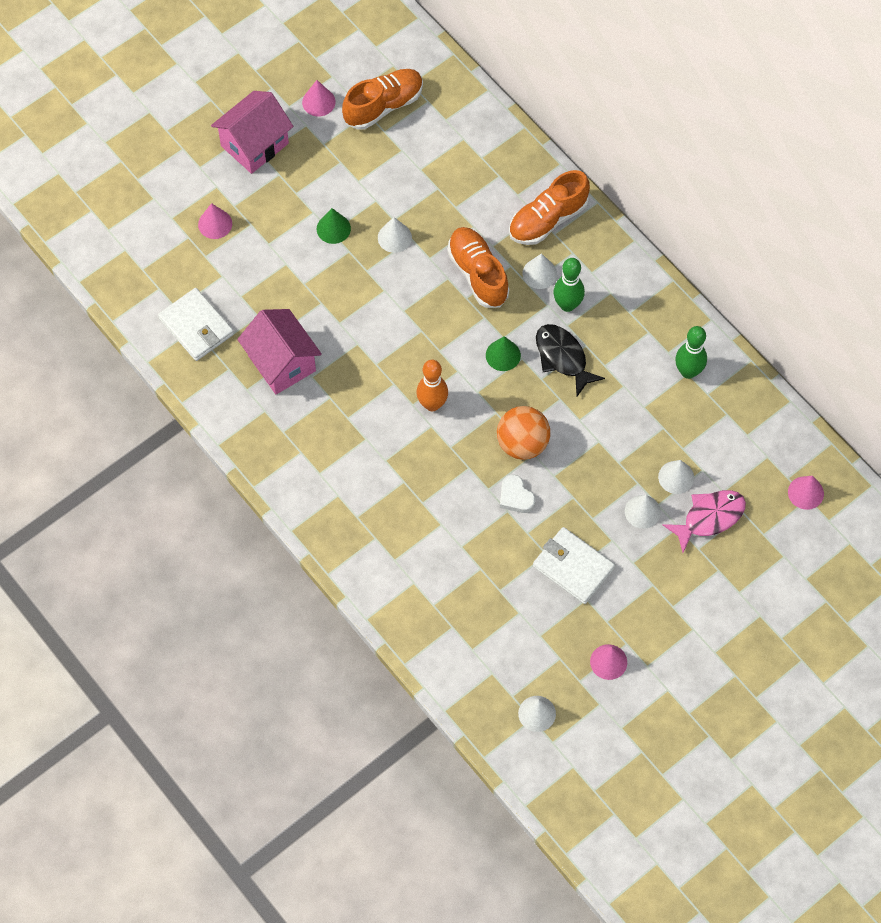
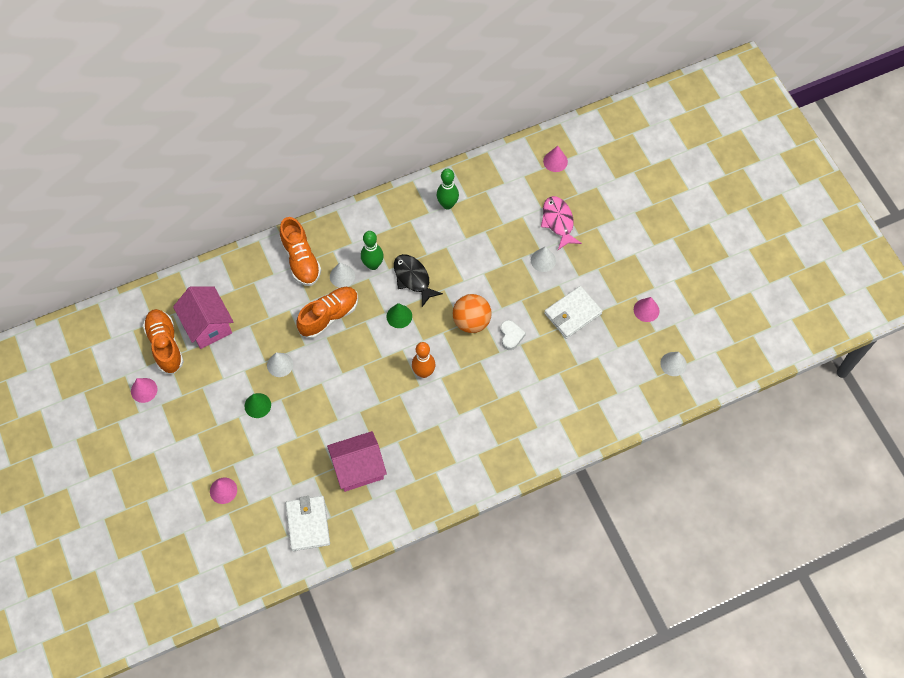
camera: 75 degrees left, 0 degrees up
(196, 326) = (308, 524): white wallet -> white wallet turned 75 degrees counterclockwise
(254, 144) = (164, 445): pink house -> pink house (208, 325)
(478, 274) = (329, 316): orange shoe -> orange shoe turned 150 degrees clockwise
(515, 497) = (511, 336): white heart -> white heart turned 75 degrees counterclockwise
(563, 358) = (413, 278): black fish -> black fish turned 75 degrees clockwise
(676, 477) = (523, 233): white cone -> none

